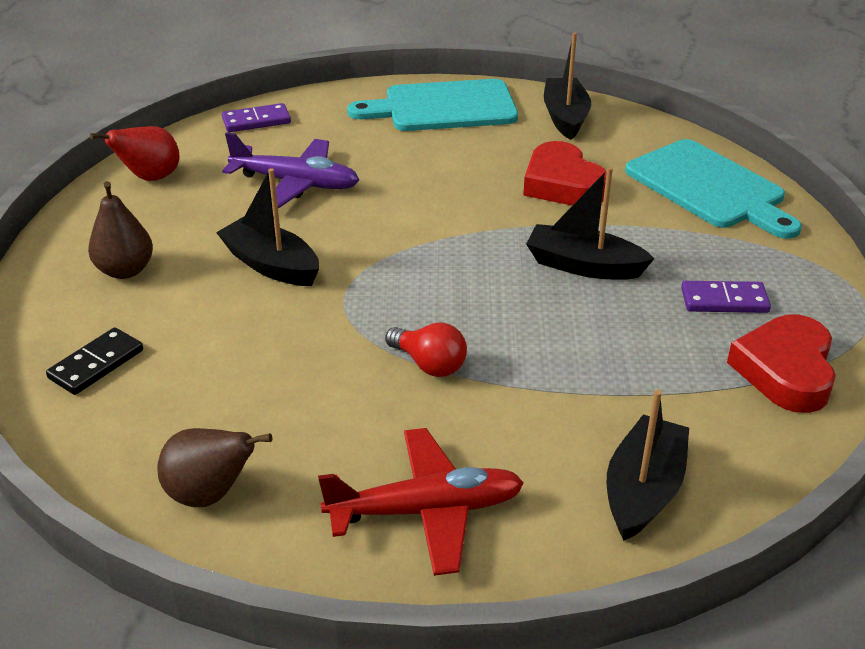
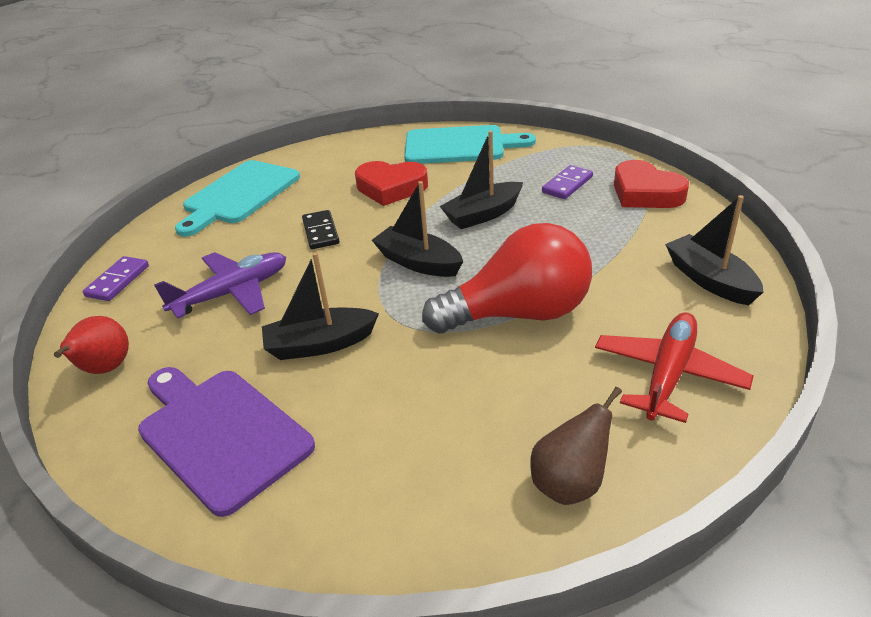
camera: 50 degrees left, 0 degrees up
(96, 364) = (334, 500): black domino -> black domino (320, 232)
(125, 270) = (220, 433): brown pear -> purple cutting board
(429, 364) = (519, 314): red light bulb -> red light bulb, size x2.18
(565, 117) = (323, 158): black boat -> black boat (418, 262)

